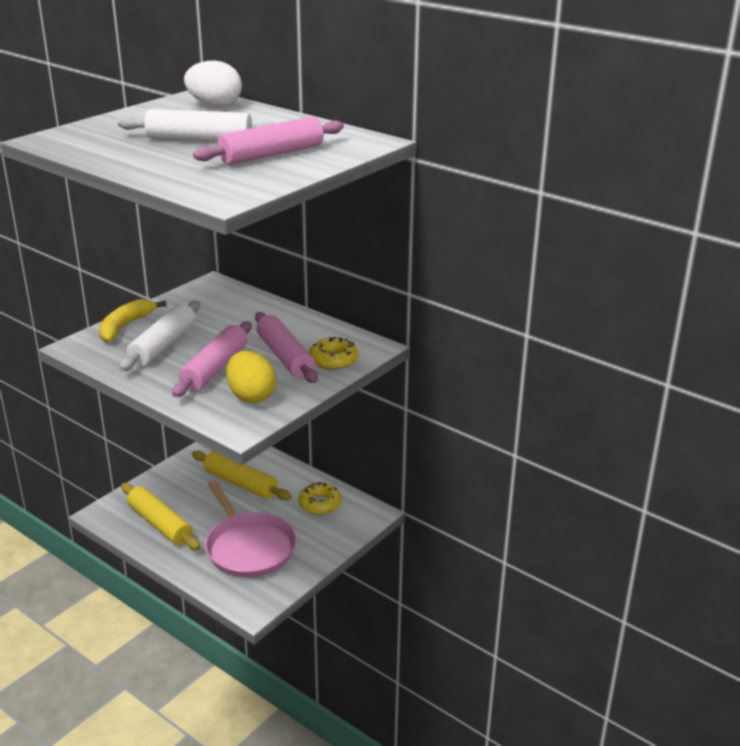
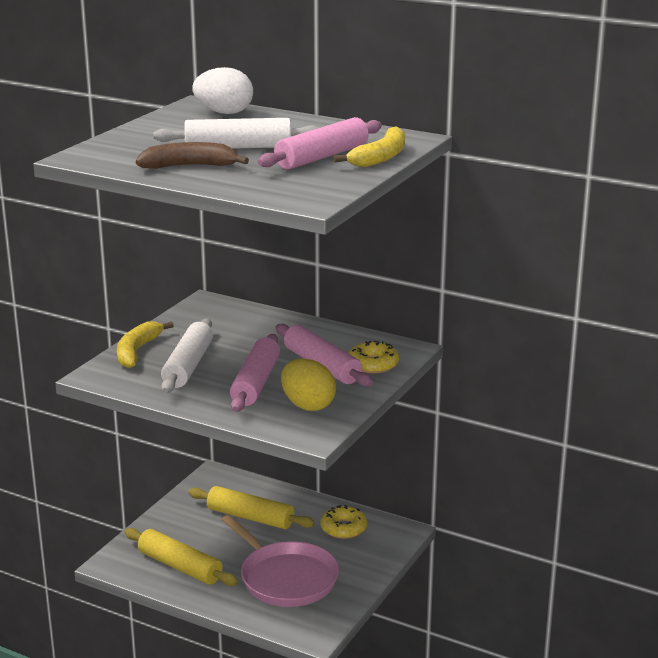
camera: 10 degrees left, 5 degrees down
(138, 155) = (189, 166): none -> brown banana
(328, 159) = (381, 157): none -> yellow banana

